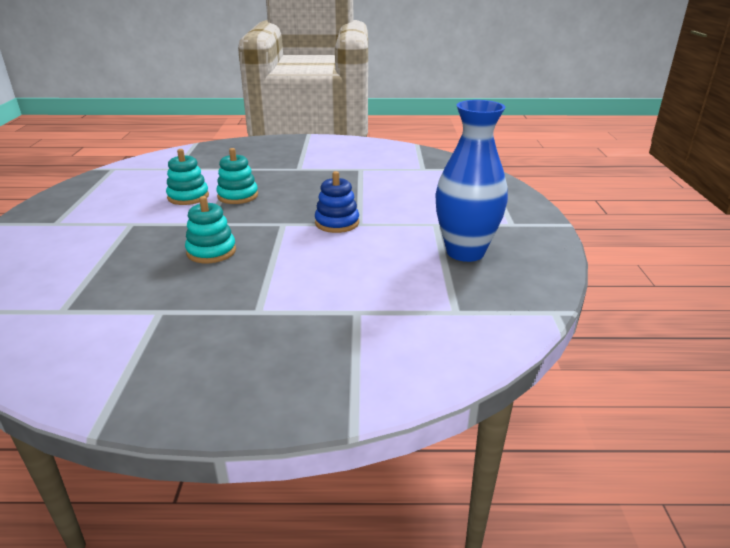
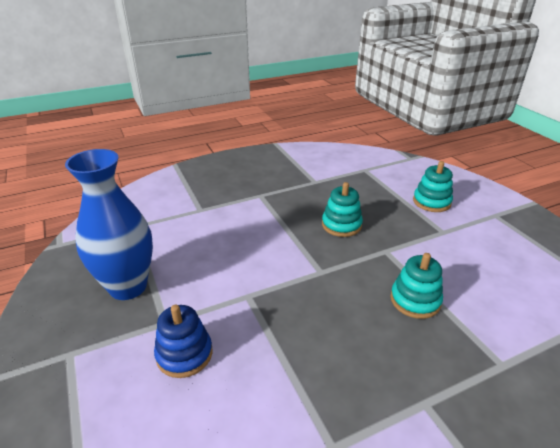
camera: 155 degrees right, 5 degrees up
(188, 197) = (459, 281): turquoise stacking toy -> turquoise stacking toy (431, 202)
(337, 223) = (271, 289): blue stacking toy -> blue stacking toy (184, 354)

